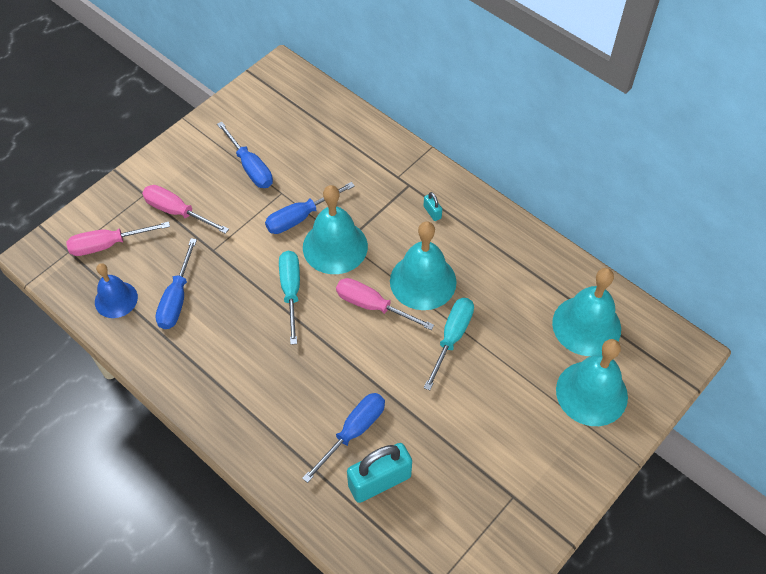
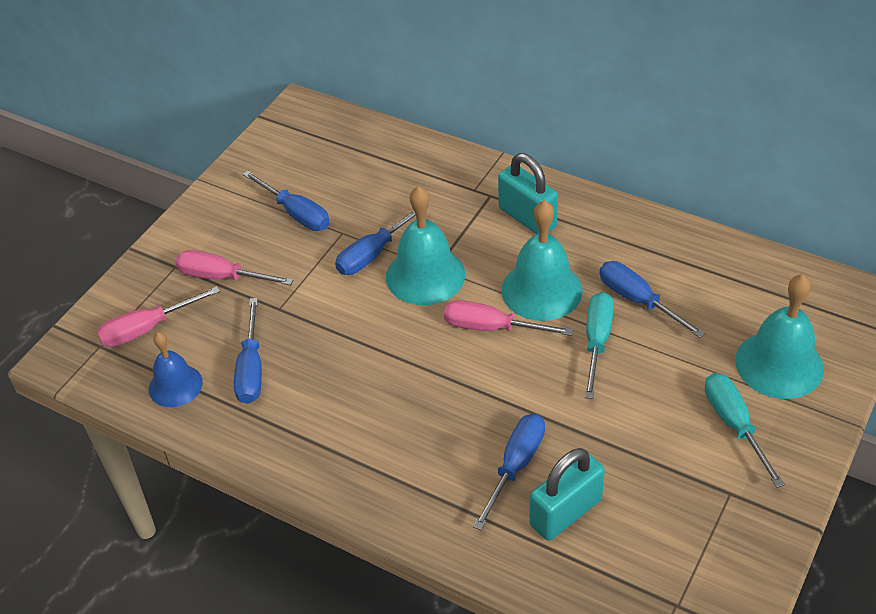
camera: 10 degrees left, 10 degrees down
(291, 291) = (388, 332): turquoise screwdriver -> turquoise screwdriver (734, 425)
(432, 212) = (527, 217): turquoise padlock -> turquoise padlock, size x2.30
(496, 308) = (638, 300): none -> blue screwdriver
(586, 325) = (747, 296): turquoise bell -> none

